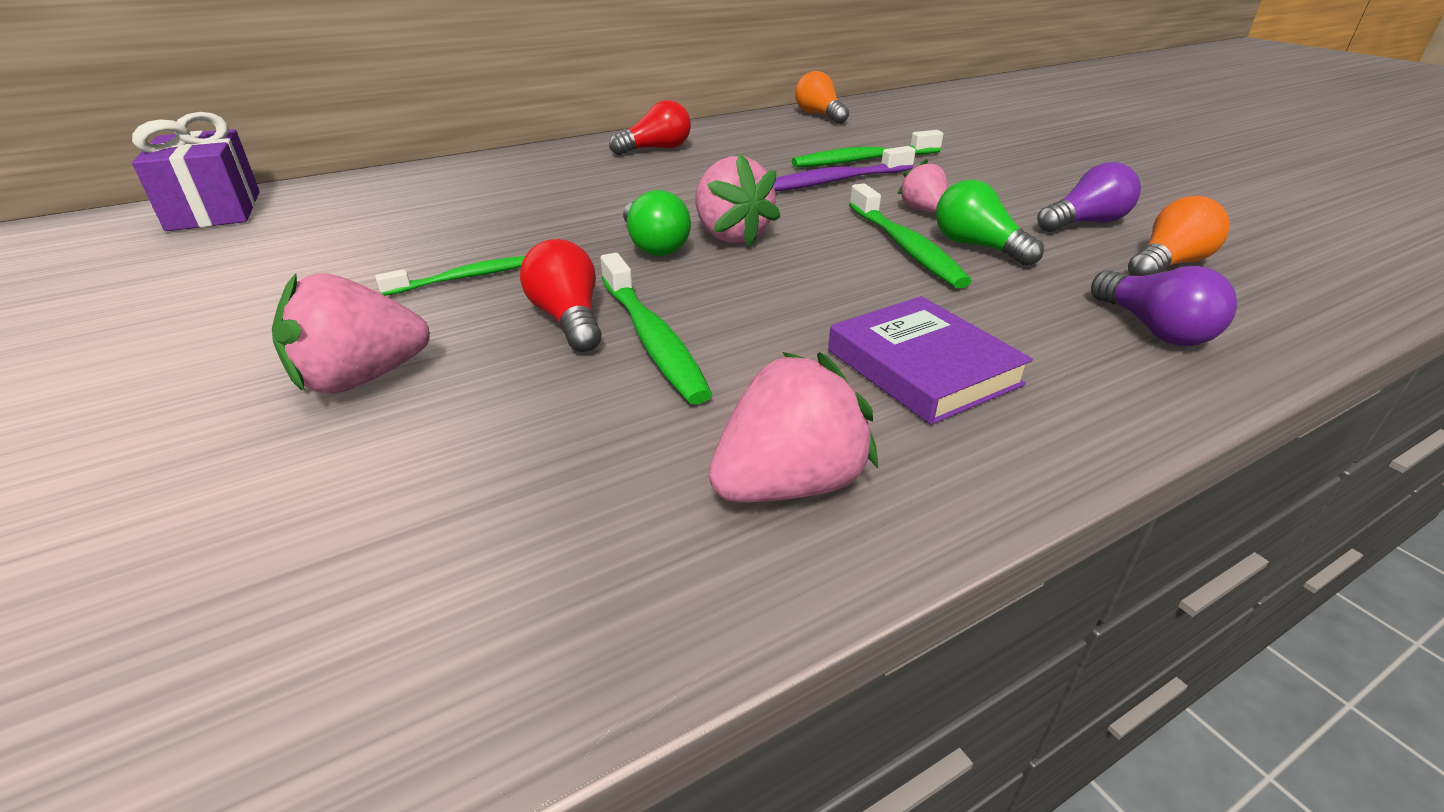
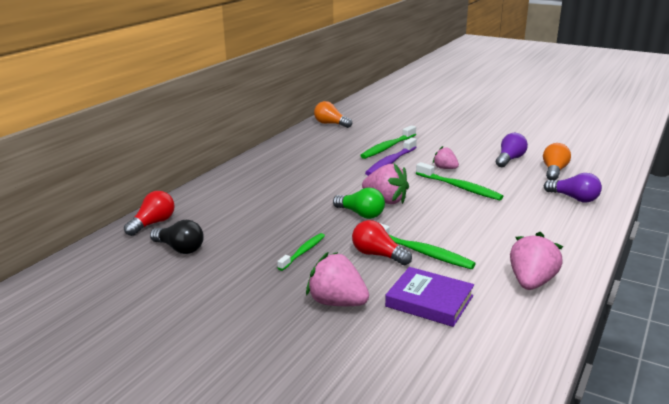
camera: 30 degrees left, 10 degrees down
(215, 211) = (95, 258): purple gift -> none
(323, 225) = (179, 248): none -> black light bulb
(360, 379) = (337, 302): pink strawberry -> pink strawberry turned 90 degrees clockwise
(656, 149) = (279, 163): red light bulb -> red light bulb (153, 223)
(922, 367) = (523, 233): purple book -> purple book (429, 301)
(977, 246) = (485, 180): green light bulb -> none

